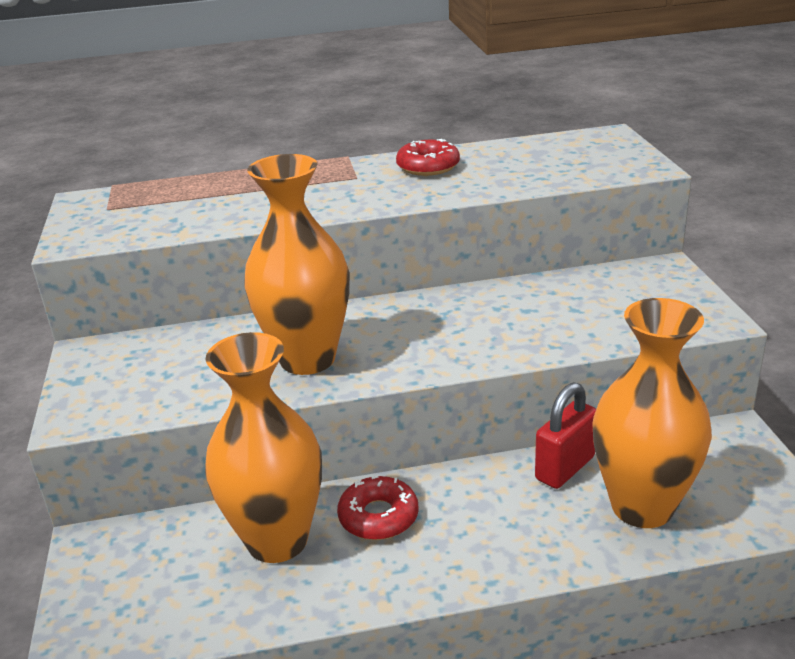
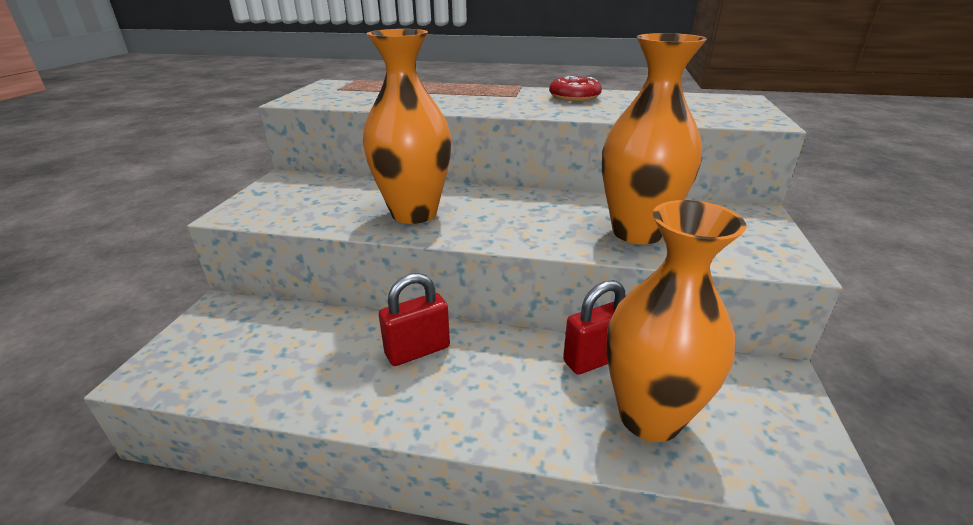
camera: 20 degrees right, 0 degrees up
(277, 540) = (333, 344): orange vase -> orange vase (637, 232)
(378, 517) = (417, 350): red donut -> red padlock

